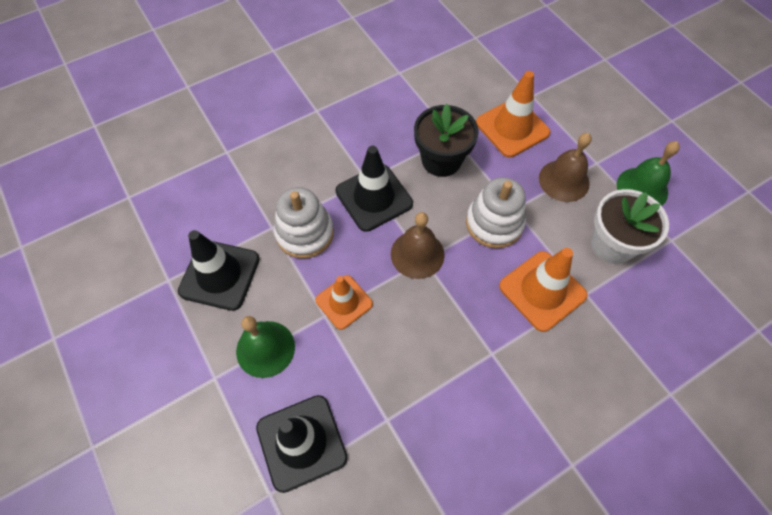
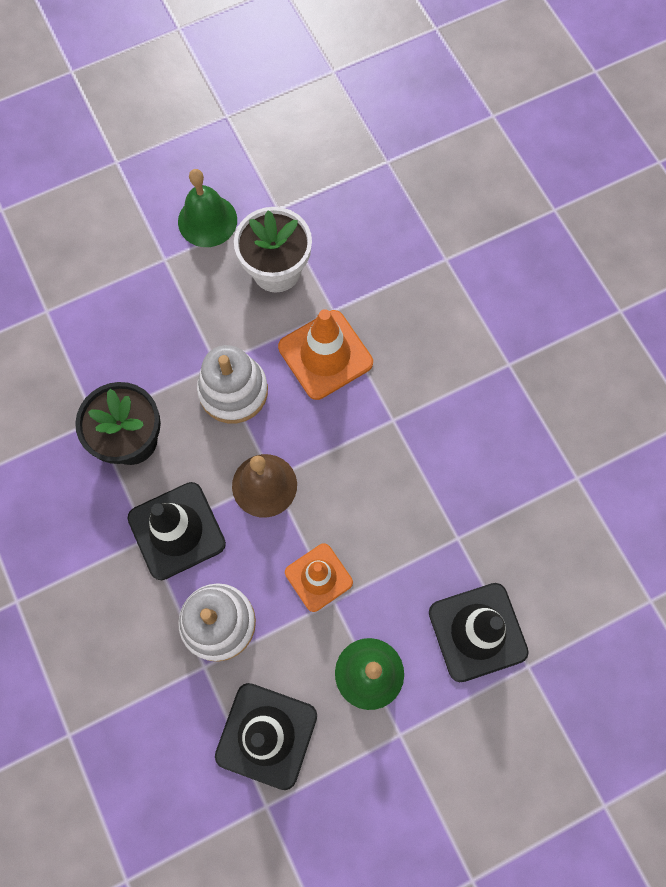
camera: 85 degrees left, 10 degrees up
(512, 128) = (94, 345): orange traffic cone -> none
(564, 180) = (184, 301): brown bell -> none

